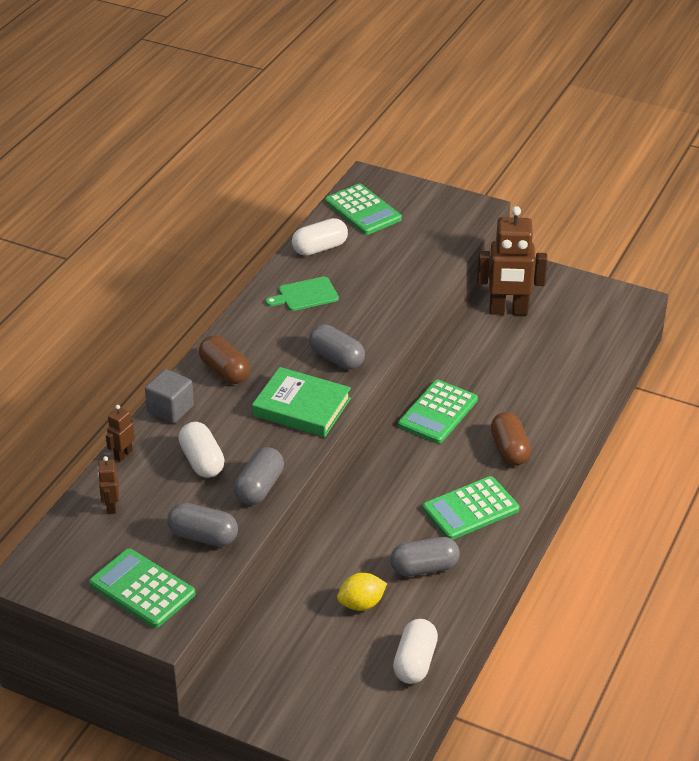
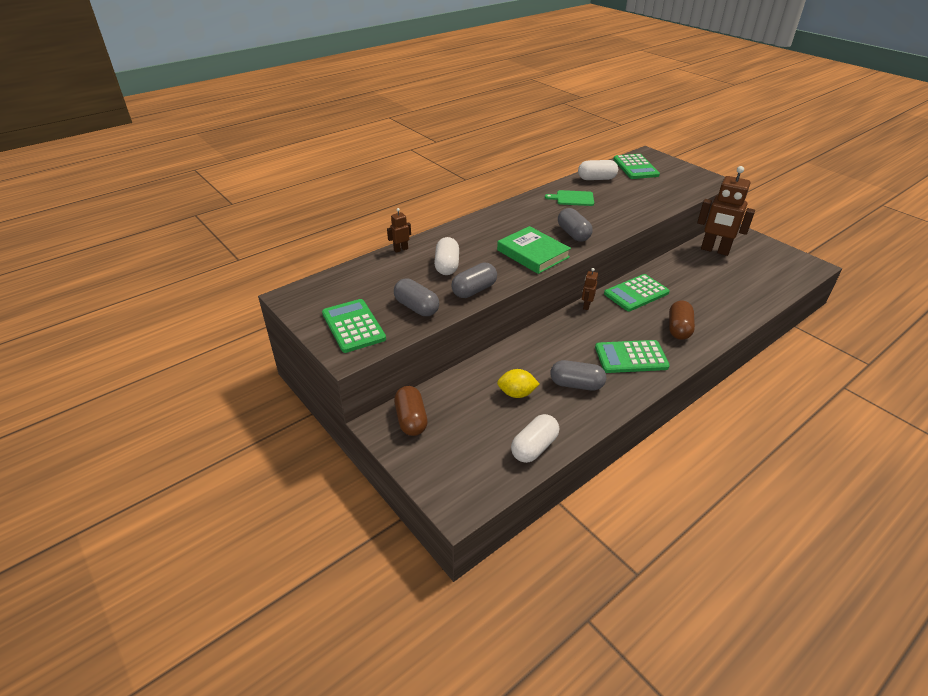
camera: 25 degrees right, 0 degrees up
(111, 507) = (371, 274): brown robot -> brown robot (586, 306)
(170, 409) = (447, 234): grey cube -> none
(224, 371) = (495, 223): brown capsule -> brown capsule (411, 420)

